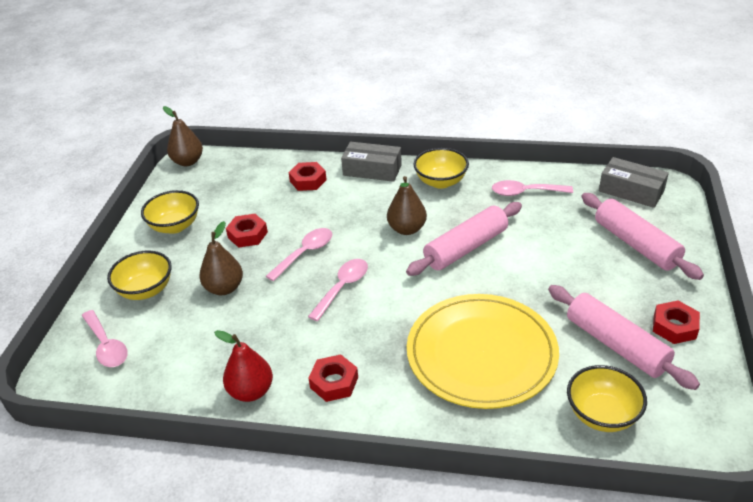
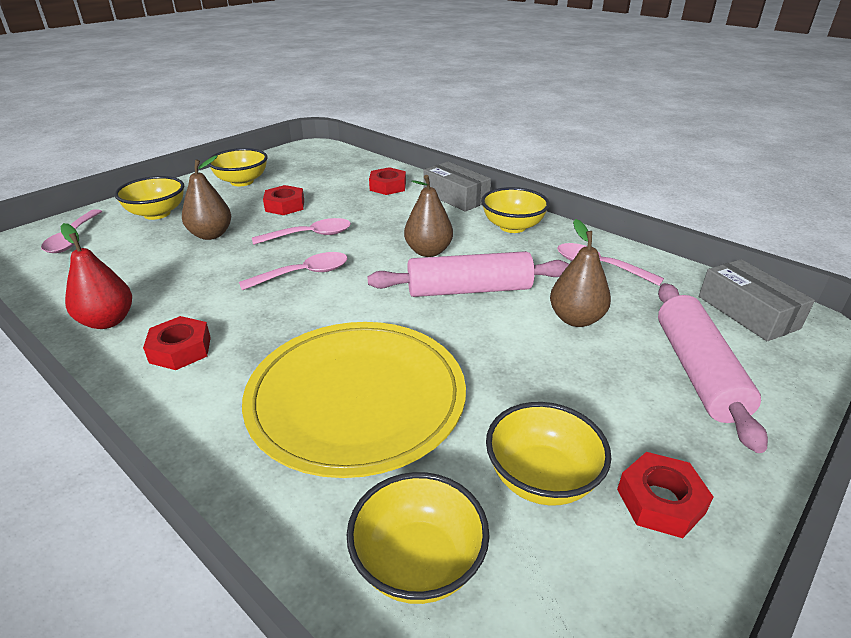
camera: 30 degrees right, 5 degrees down
(188, 162) = (313, 147): brown pear -> brown pear (576, 319)
(616, 345) = (541, 478): pink rolling pin -> yellow bowl

